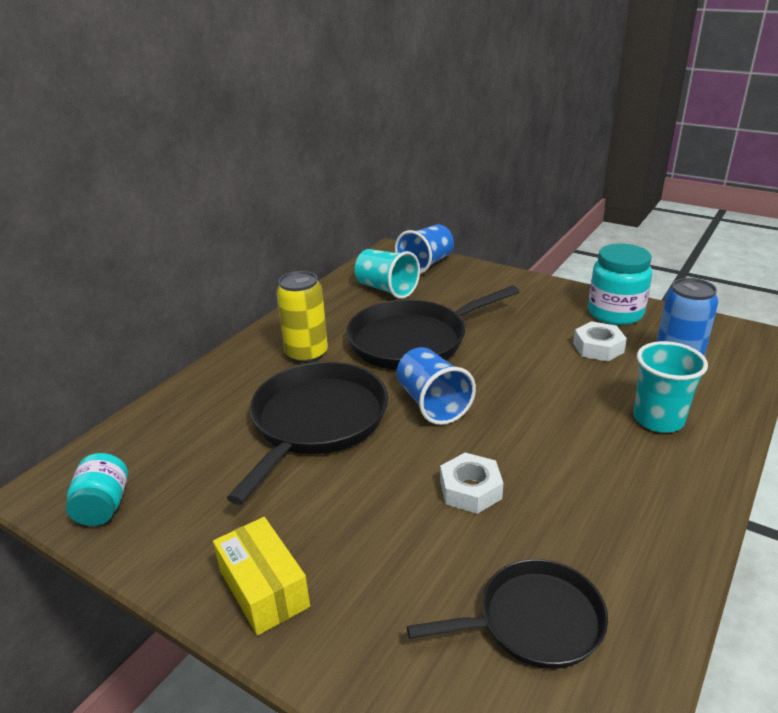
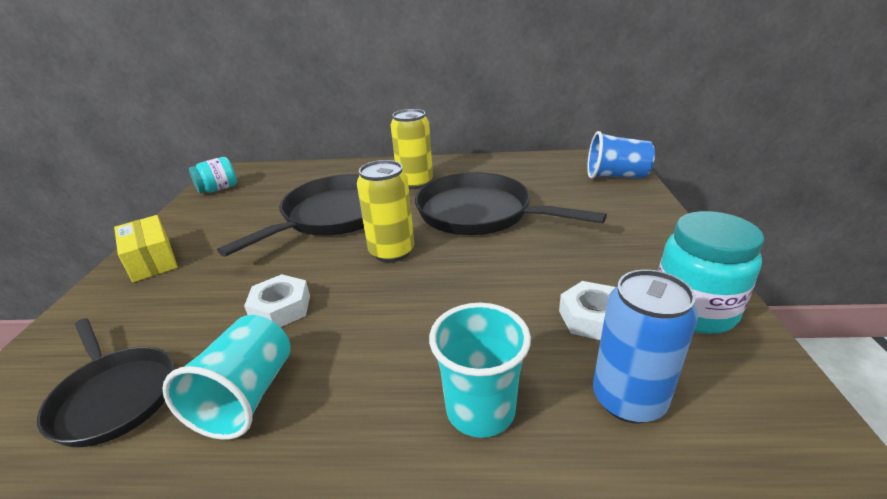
camera: 60 degrees right, 0 degrees up
(264, 589) = (152, 260): yellow box -> yellow box turned 60 degrees counterclockwise
(316, 421) = (334, 215): black pan -> black pan turned 45 degrees counterclockwise
(386, 289) = (546, 176): turquoise cup -> turquoise cup (246, 396)
(432, 404) = (392, 252): blue cup -> yellow can

